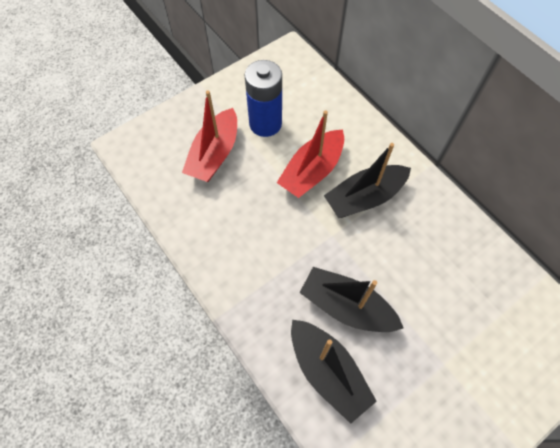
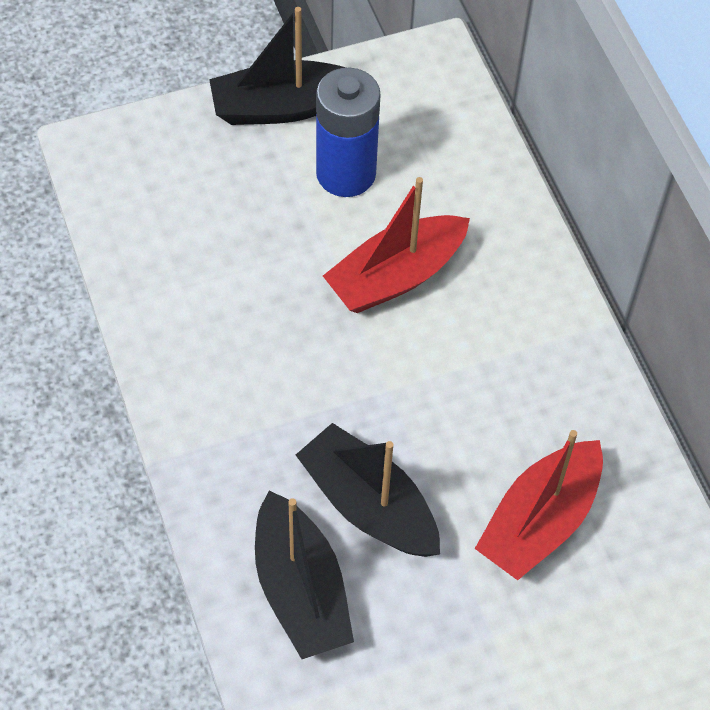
camera: 15 degrees right, 5 degrees down
(214, 154) = (239, 203): red boat -> red boat (539, 521)
(364, 197) = (469, 344): black boat -> black boat (282, 107)

